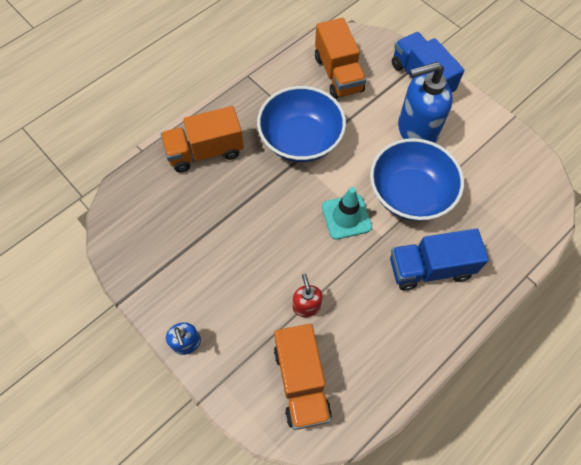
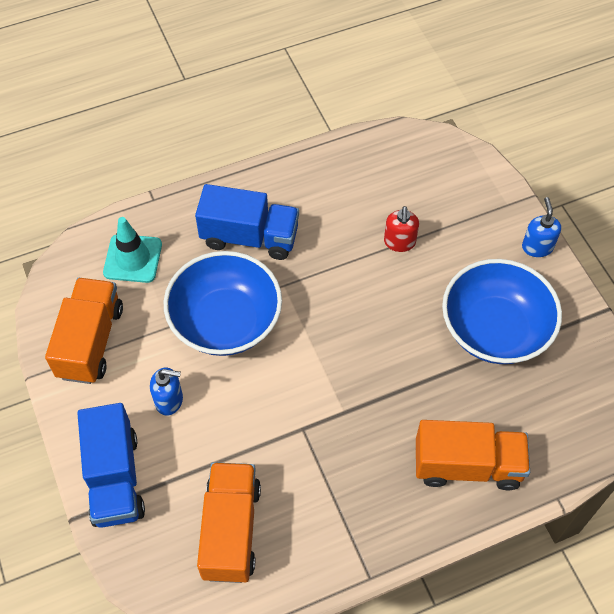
camera: 160 degrees left, 5 degrees down
(301, 140) = (330, 439): blue bowl -> blue bowl (495, 329)
(301, 382) = (429, 181): orange truck -> orange truck (90, 341)
(346, 217) = (315, 319): turquoise traffic cone -> turquoise traffic cone (133, 258)
(416, 130) = (169, 400): blue soap dispenser -> blue soap dispenser, size x0.50

